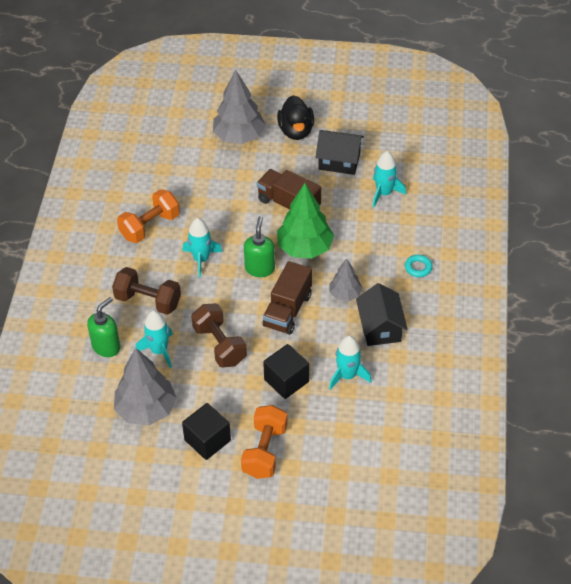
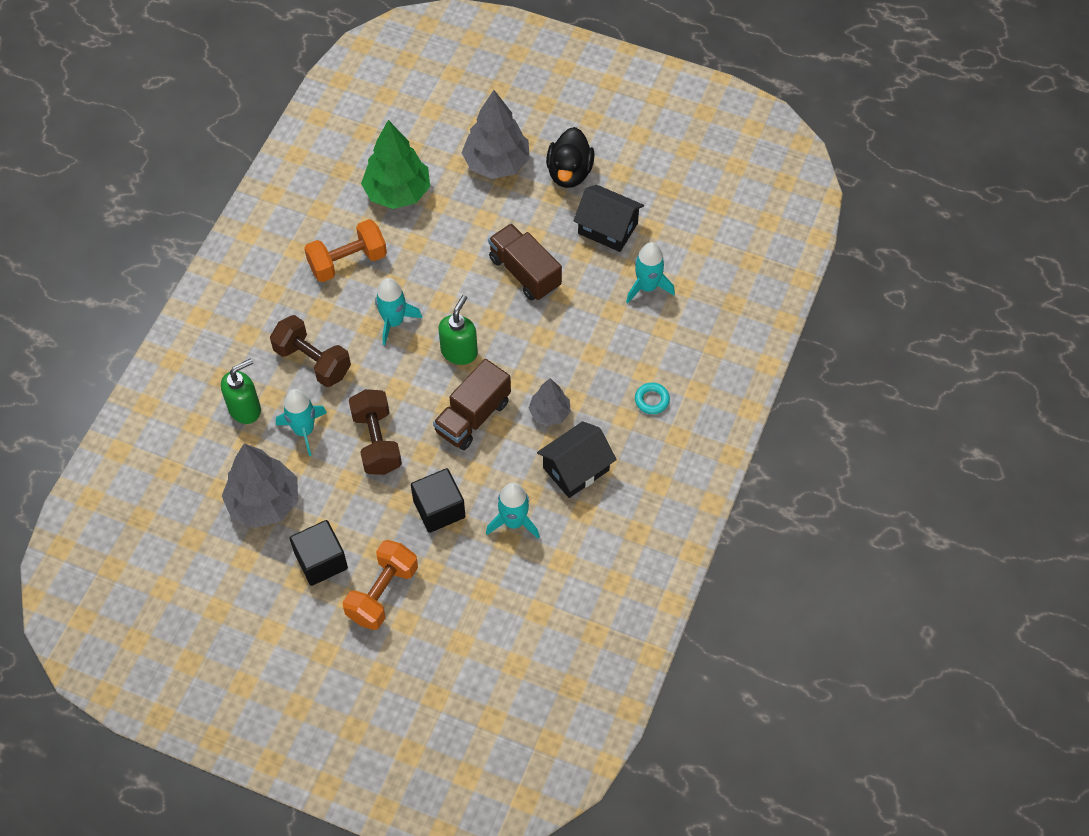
camera: 15 degrees right, 10 degrees up
(305, 248) = (523, 338): green tree -> green tree (398, 192)
(380, 327) = (576, 469): black house -> black house turned 45 degrees clockwise

